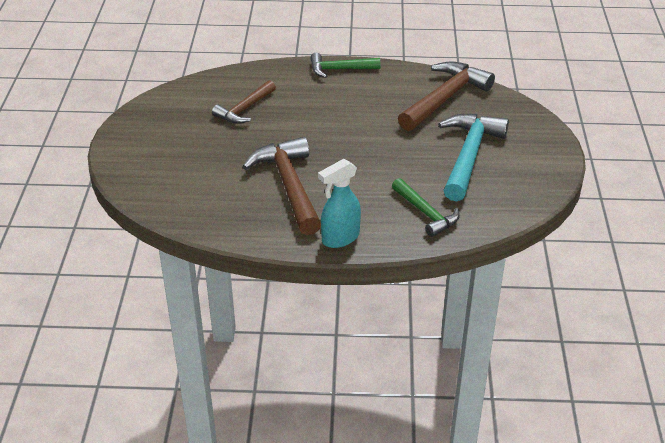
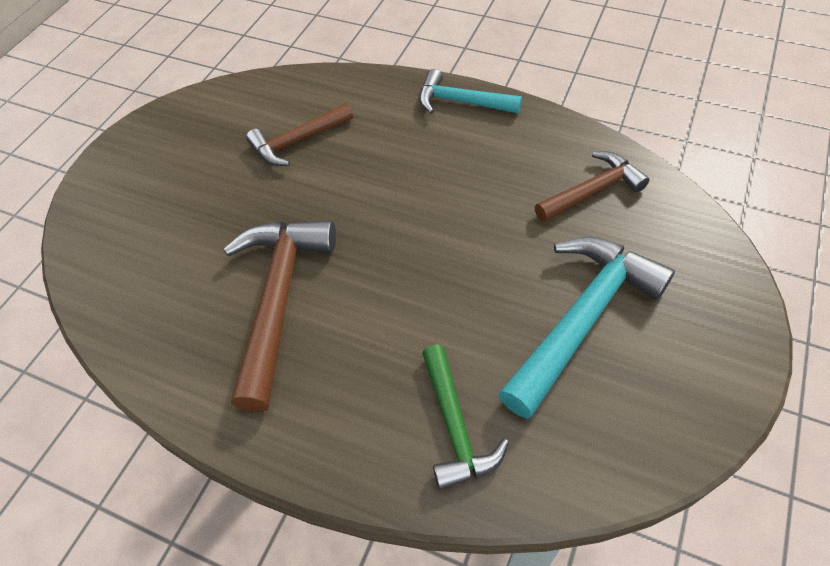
camera: 25 degrees right, 15 degrees up
(340, 69) = (461, 102): green hammer -> turquoise hammer
(340, 238) = (294, 435): turquoise spray bottle -> none
(444, 98) = (592, 191): brown hammer -> brown hammer, size x0.61

